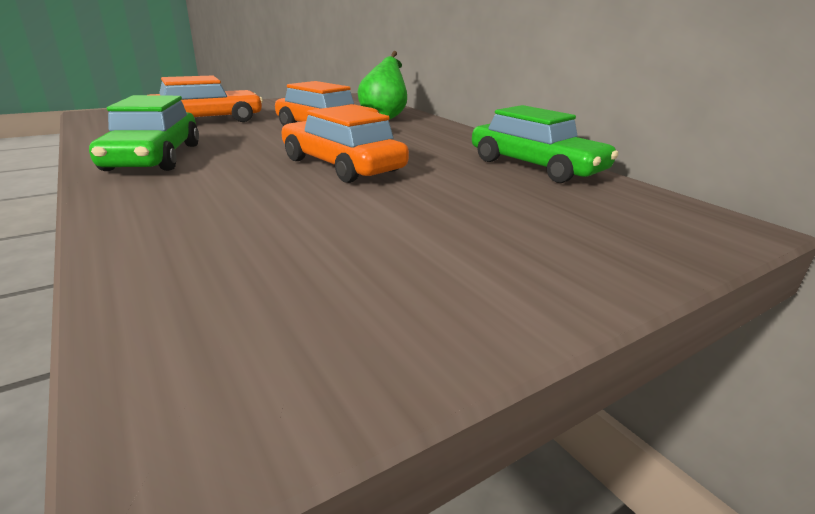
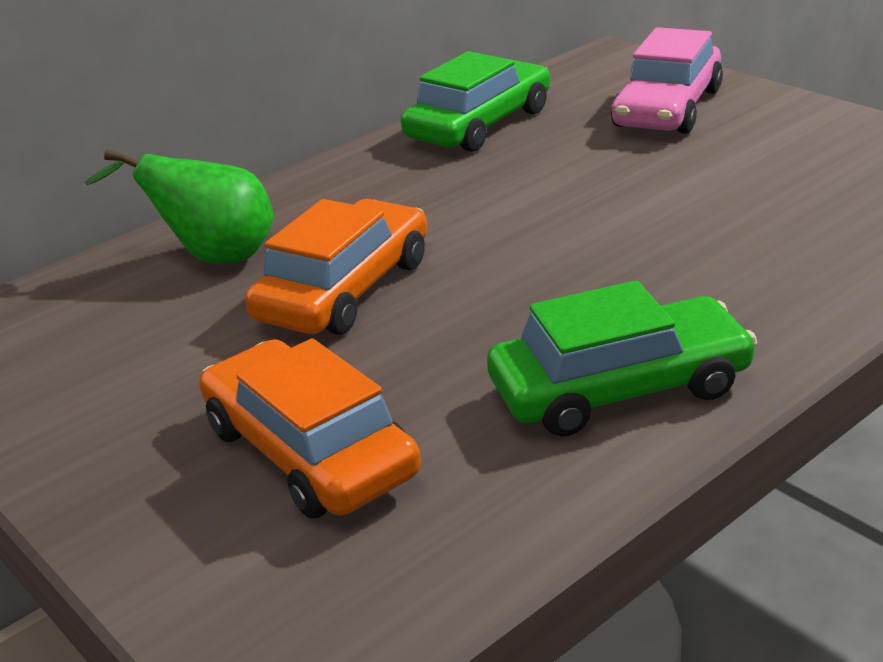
camera: 95 degrees left, 5 degrees up
(342, 165) = (555, 231): orange car -> none
(561, 227) = (667, 108): none -> pink car

